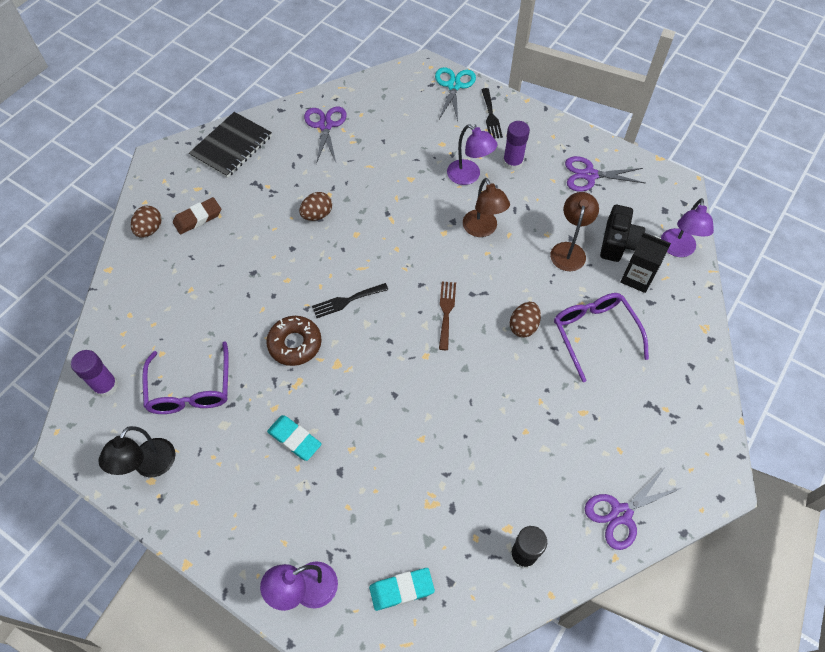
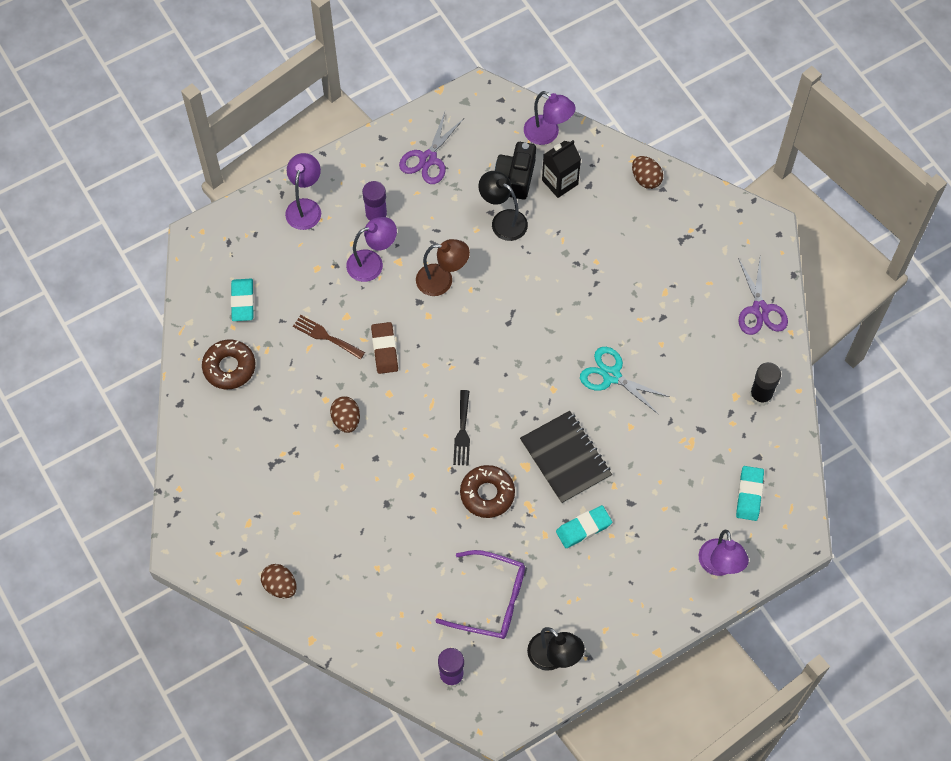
camera: 65 degrees left, 5 degrees up
(198, 218) = (289, 534): brown eraser -> brown eraser (384, 349)
(231, 146) = (207, 470): black notebook -> black notebook (565, 458)
(325, 125) = (229, 367): purple scissors -> brown donut
(386, 111) = (242, 301): none -> turquoise eraser
(446, 312) = (516, 352): brown fork -> brown fork (326, 336)
(454, 86) = (243, 221): turquoise scissors -> turquoise scissors (611, 376)
(491, 116) = (305, 207): black fork -> purple lamp
(523, 326) = (563, 297): brown egg -> brown egg (646, 179)
(569, 250) = (503, 220): brown lamp -> black lamp
(594, 333) = (597, 245): purple glasses -> none
(617, 243) = (516, 177): black camera -> black camera turned 120 degrees counterclockwise

